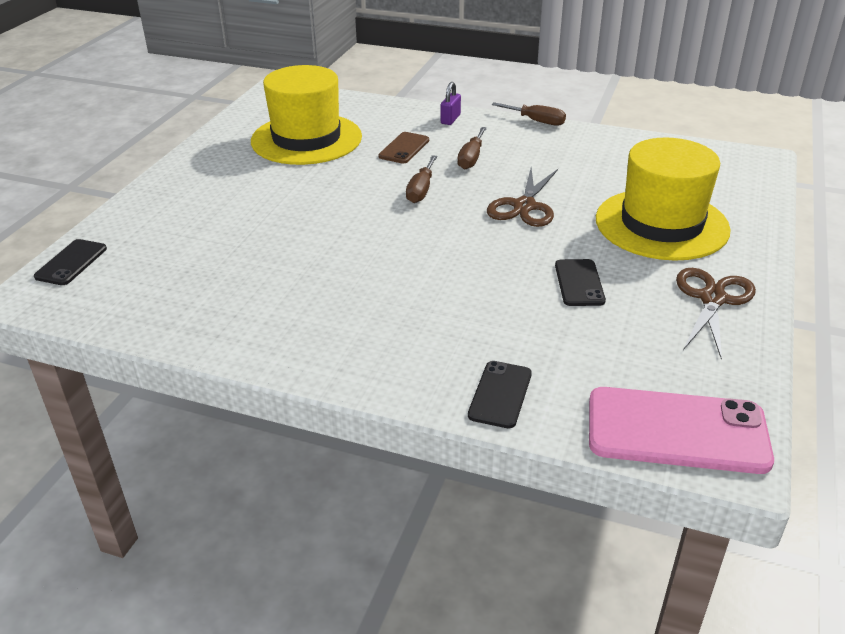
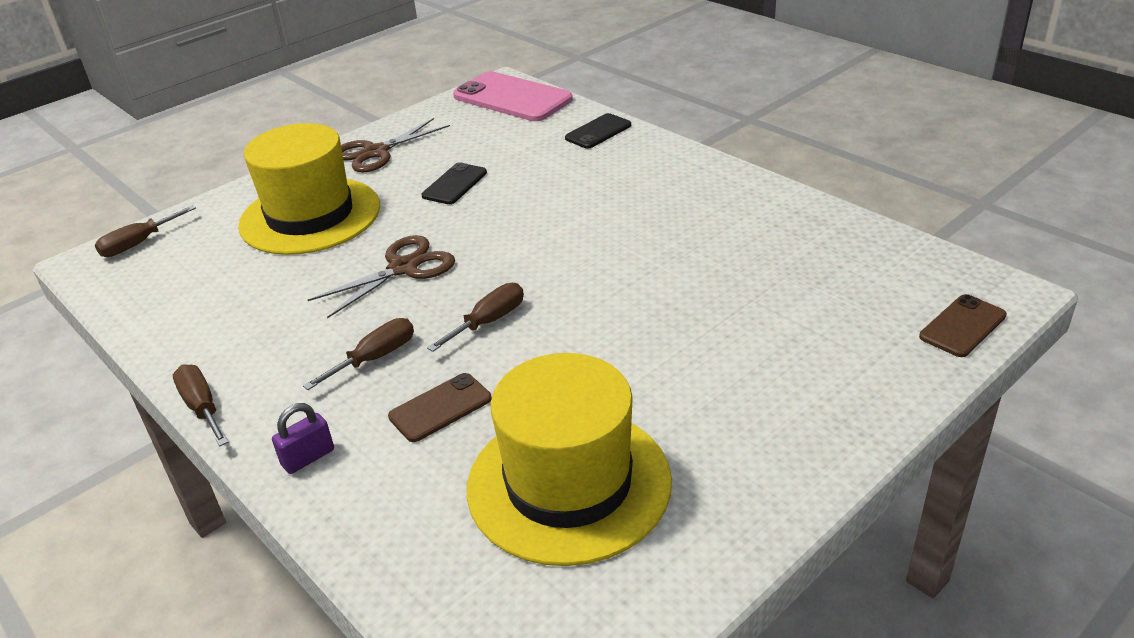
camera: 150 degrees left, 0 degrees up
(71, 263) = (962, 326): black phone -> brown phone
(751, 175) = (138, 244): none -> brown screwdriver

